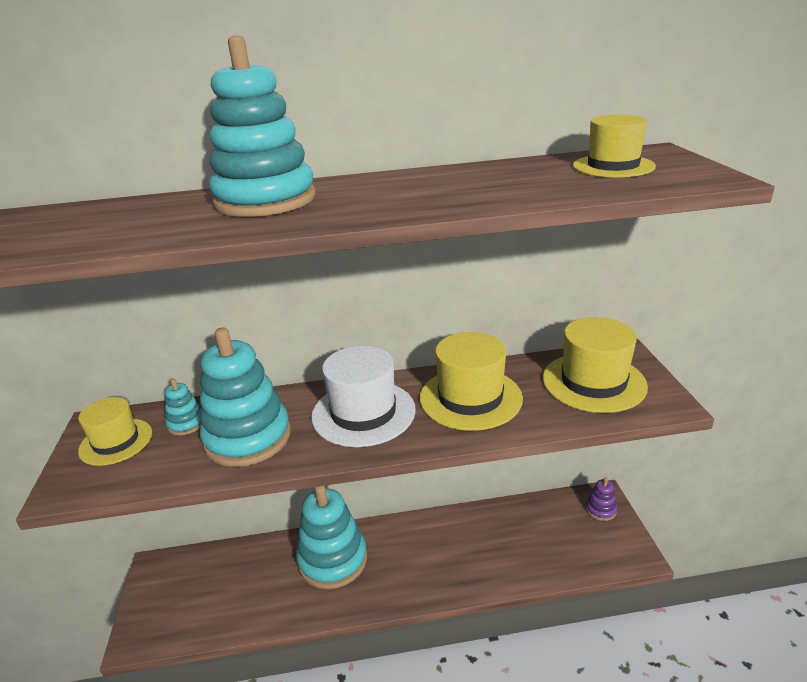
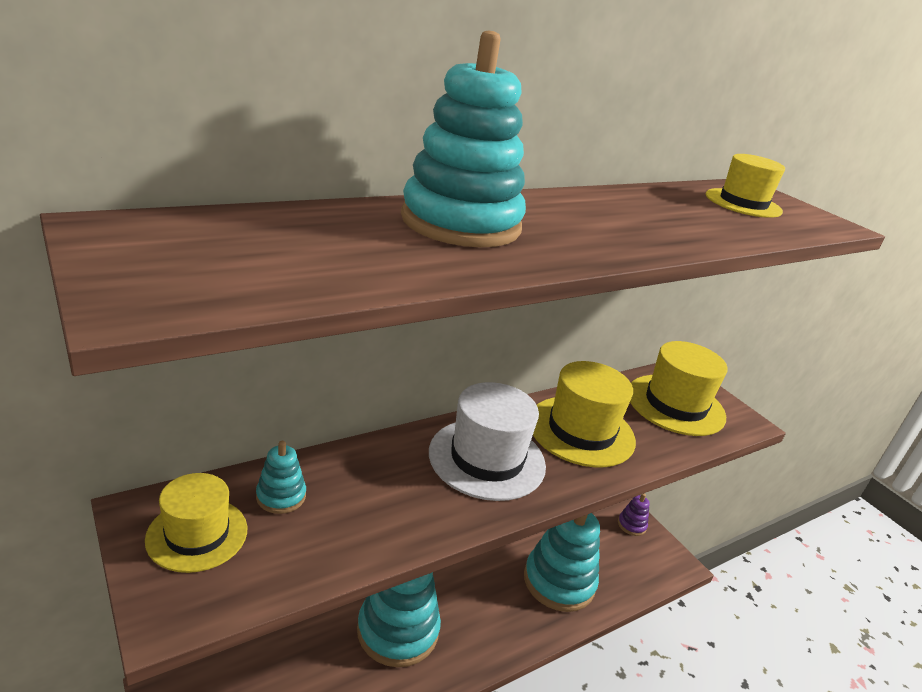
camera: 30 degrees left, 0 degrees up
(248, 438) = (376, 505): turquoise stacking toy -> turquoise stacking toy (559, 581)

